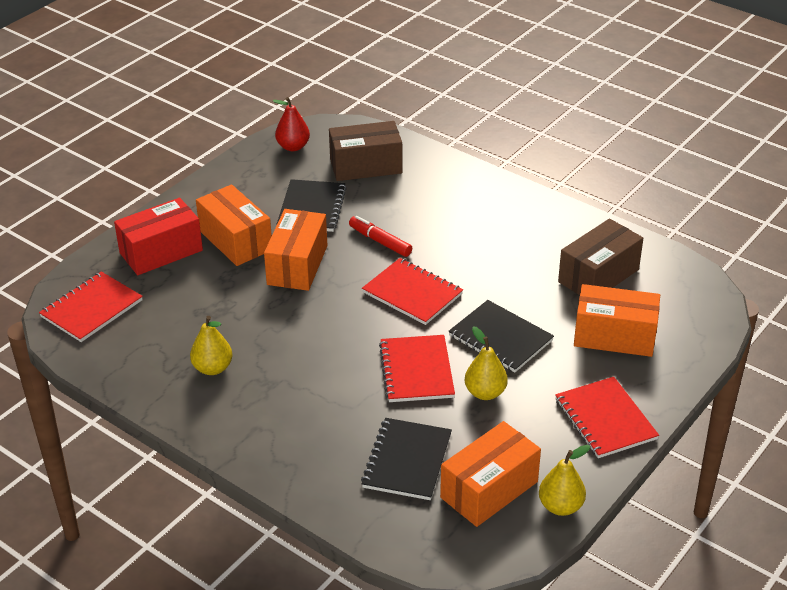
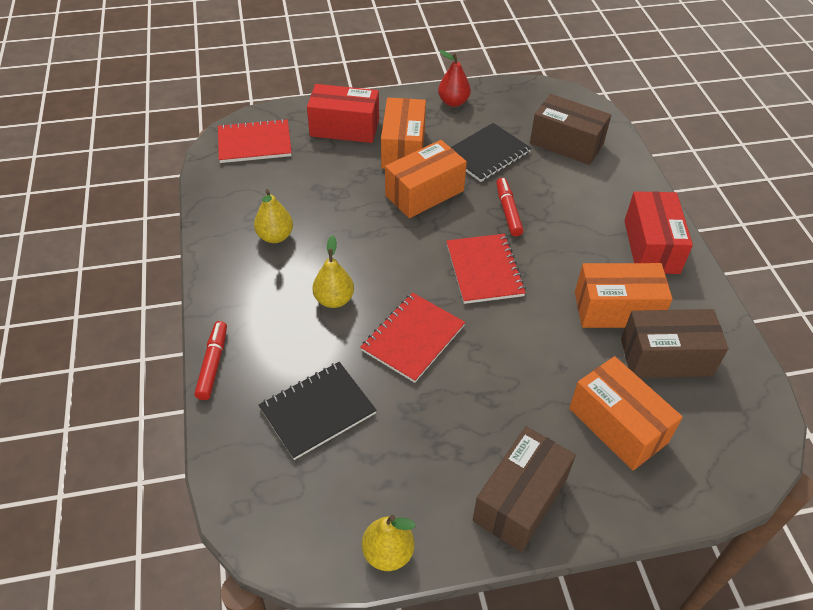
camera: 40 degrees right, 10 degrees up
(285, 485) = (213, 364): none -> red marker
(293, 147) = (527, 99): red pear -> red pear (453, 102)
(485, 393) = (444, 397): yellow pear -> yellow pear (334, 300)
(489, 489) = (349, 487): orange box -> orange box (616, 309)
(500, 338) = (512, 357): black notebook -> none
(511, 208) = (651, 246): none -> red box
(605, 419) = (520, 500): red notebook -> brown box

